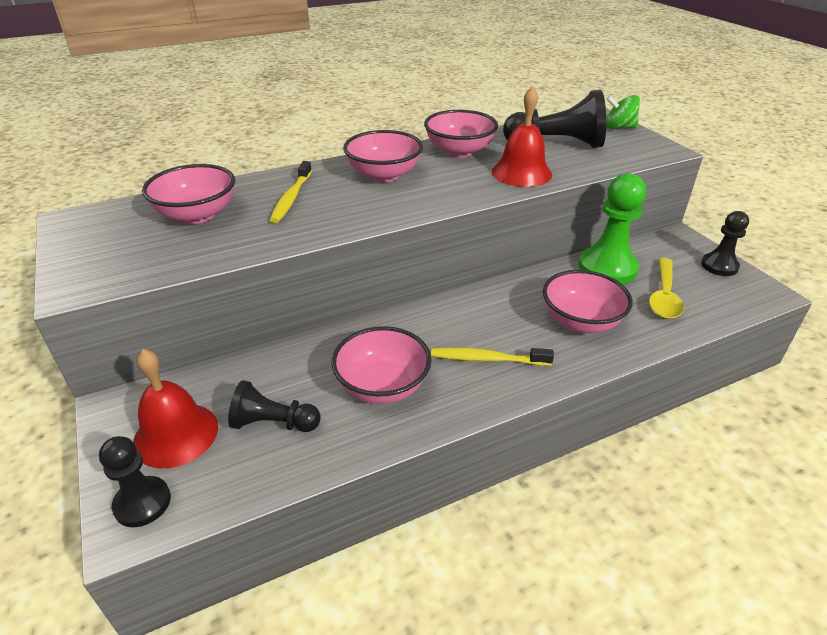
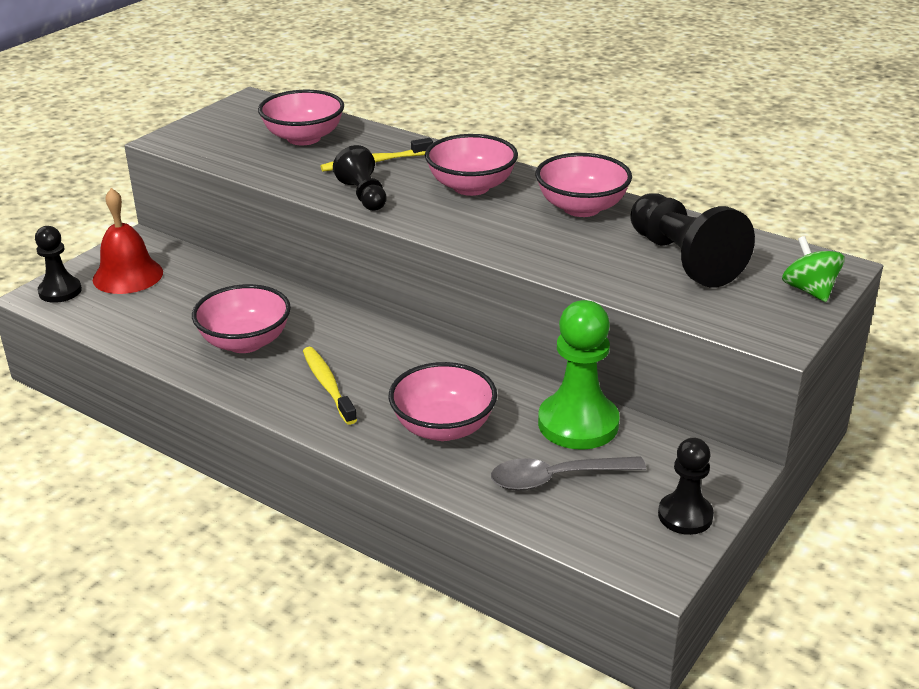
camera: 60 degrees right, 5 degrees down
(273, 423) = (166, 309): black pawn -> black pawn (363, 195)
(521, 173) = (570, 255): red bell -> none
(664, 296) = (556, 478): yellow spoon -> grey spoon

